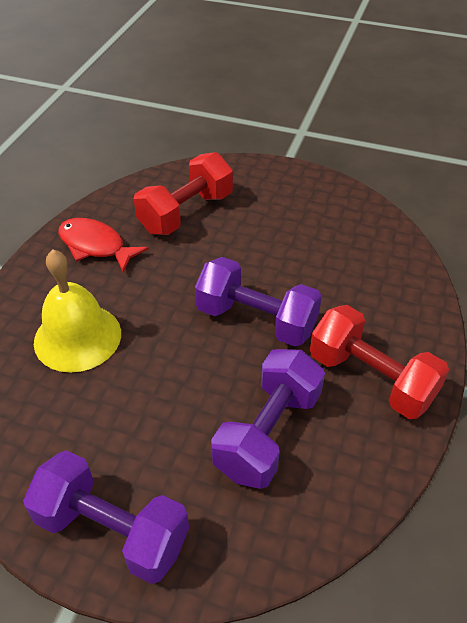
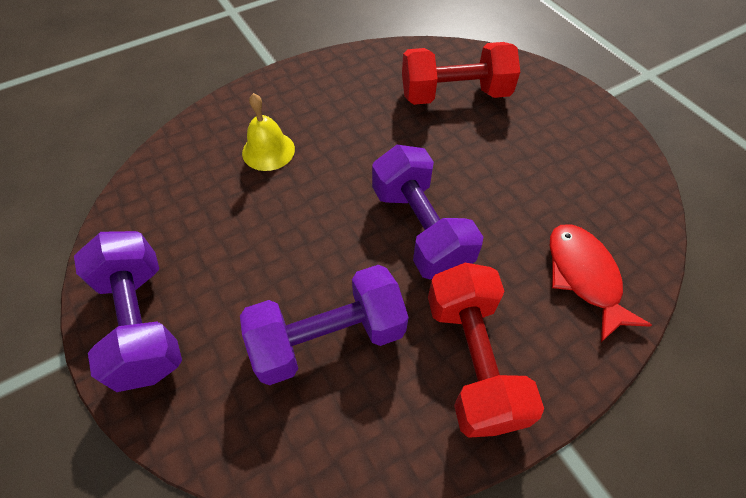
camera: 40 degrees right, 10 degrees up
(77, 337) = (268, 151): yellow bell -> yellow bell, size x0.63
(95, 246) = (353, 83): red fish -> red fish (584, 276)

